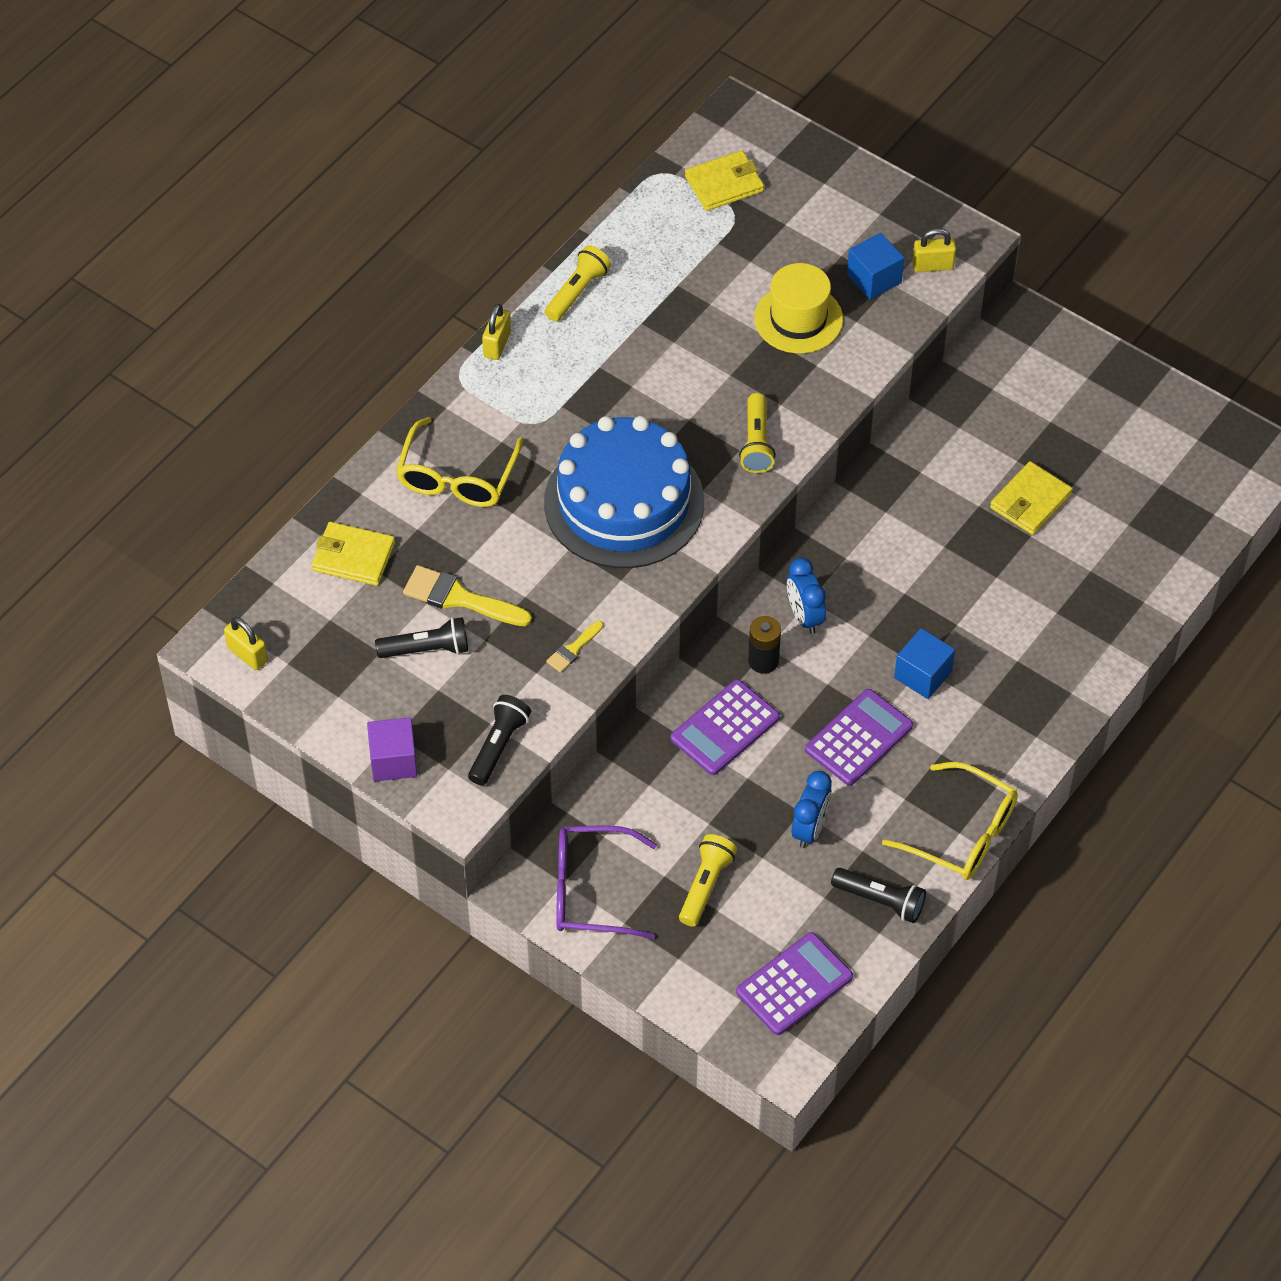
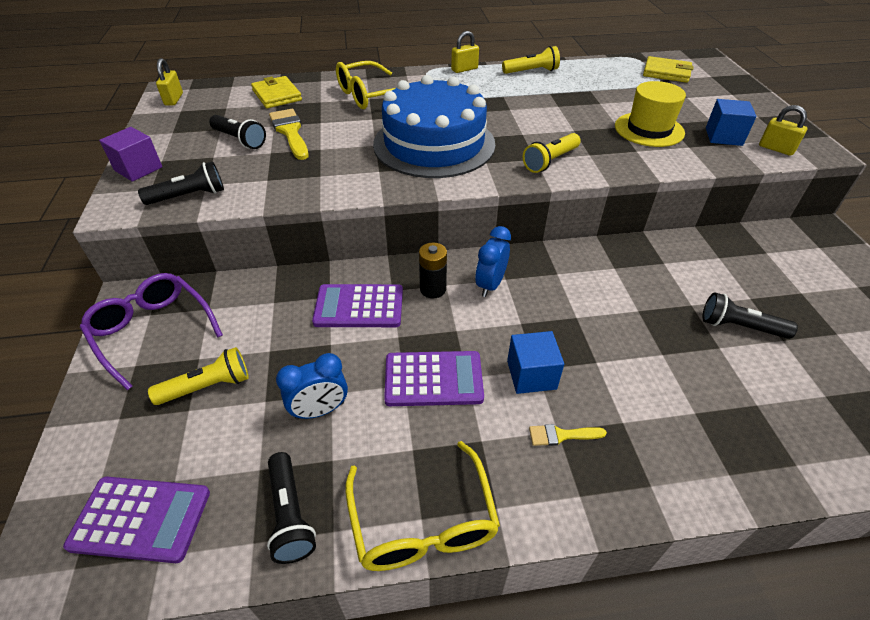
camera: 45 degrees right, 10 degrees down
(573, 649) = (302, 182): yellow brush -> yellow brush (561, 435)
(1030, 501) = (740, 327): yellow wallet -> black flashlight

